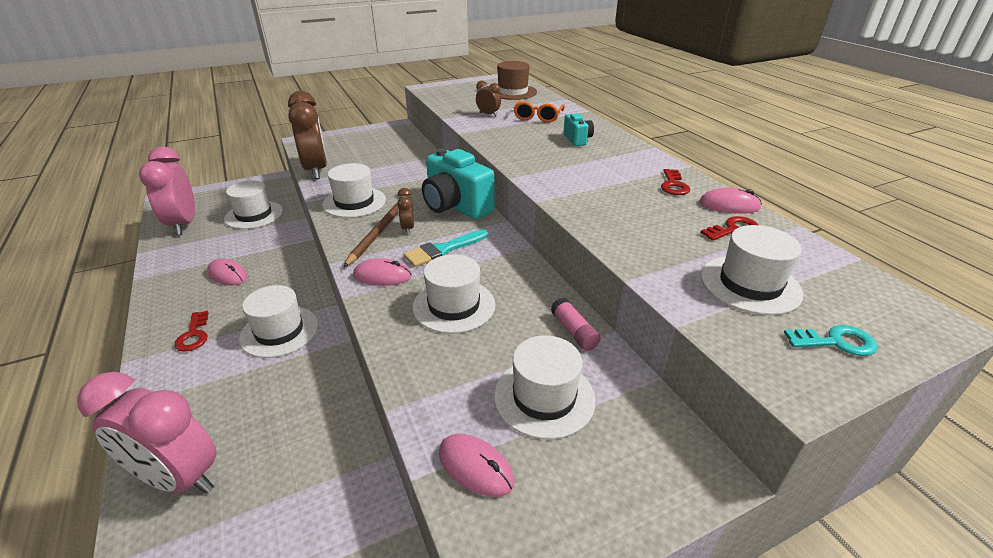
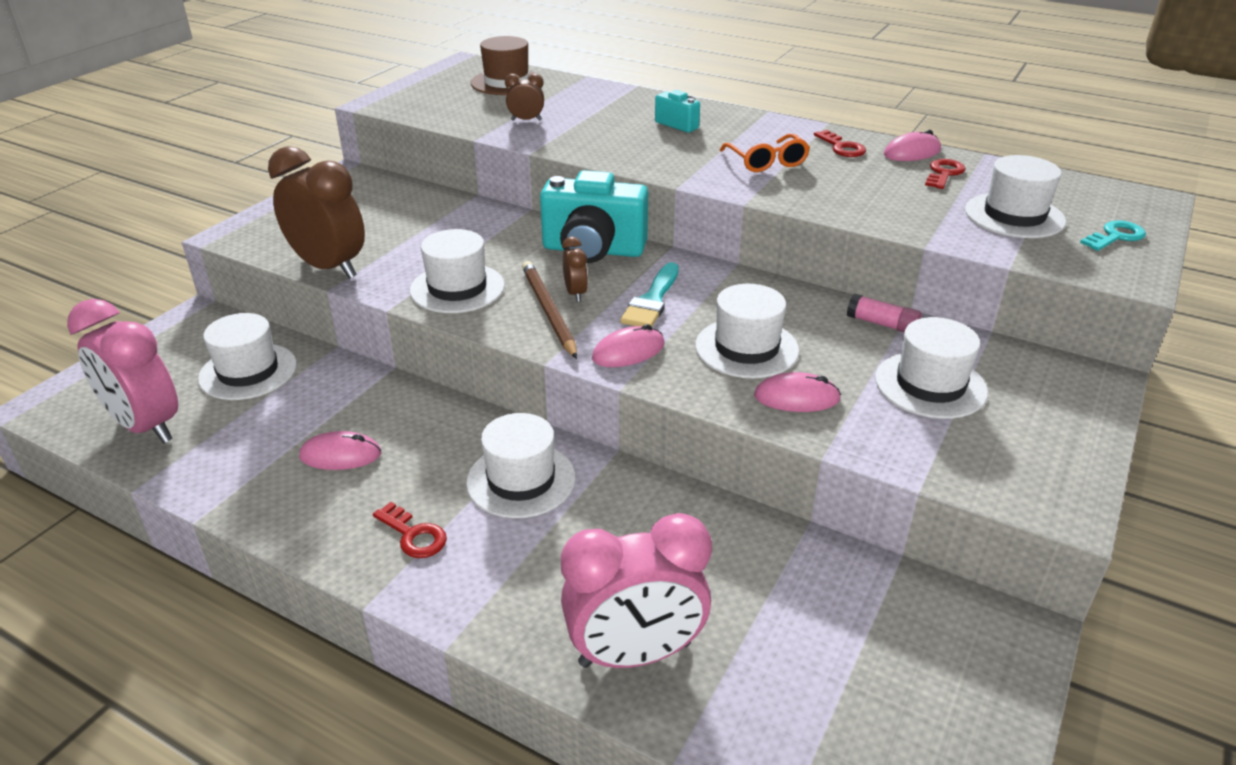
camera: 35 degrees left, 0 degrees up
(408, 228) = (575, 293): brown clock -> brown clock turned 150 degrees counterclockwise
(475, 467) = (951, 458): pink mouse -> pink mouse (796, 397)
(538, 117) = (592, 108): orange glasses -> orange glasses (767, 162)

